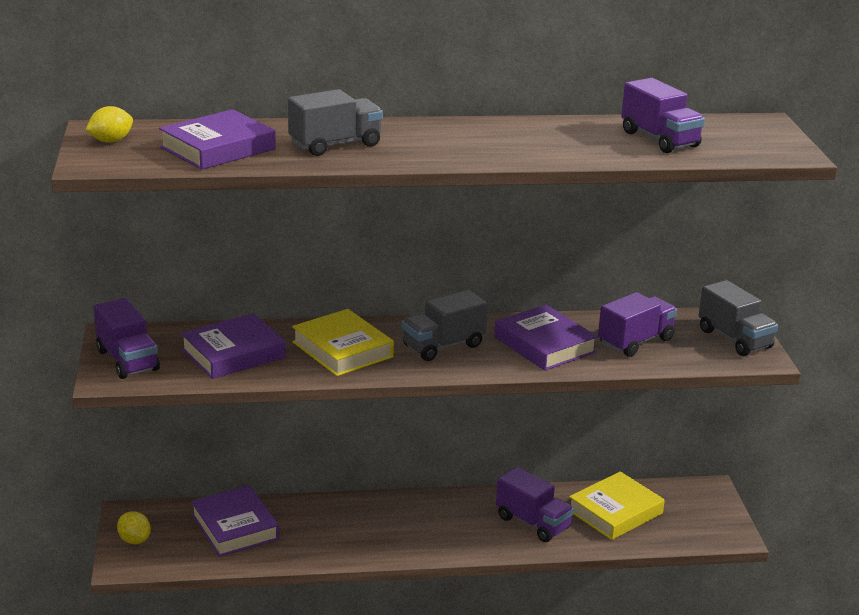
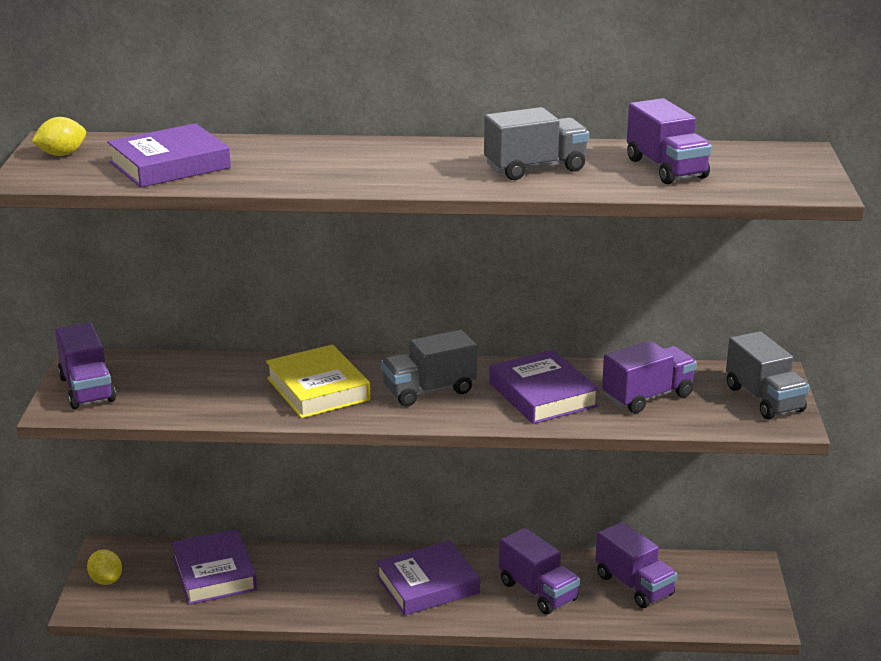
camera: 10 degrees right, 0 degrees up
(233, 353) = (200, 387): purple book -> purple book (428, 585)
(335, 145) = (298, 165): grey truck -> grey truck (535, 168)
(615, 512) = (634, 585): yellow book -> purple truck

